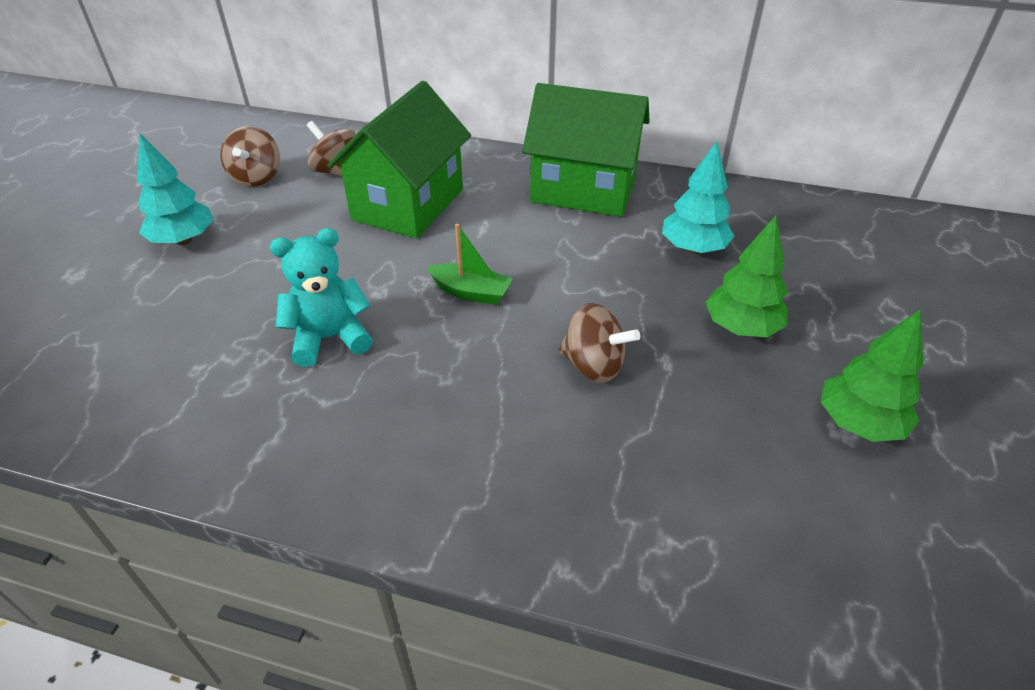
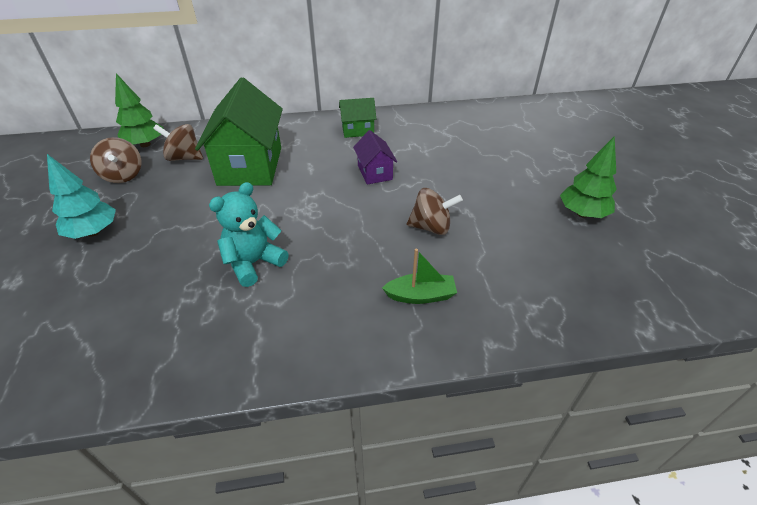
camera: 25 degrees left, 0 degrees up
(471, 292) = (329, 207): green boat -> green boat (421, 295)
(566, 259) = (375, 172): none -> purple house
(583, 190) = (358, 130): green house -> green house, size x0.50
(693, 249) = (442, 148): turquoise tree -> none
(741, 327) = (495, 183): green tree -> green tree (145, 144)

